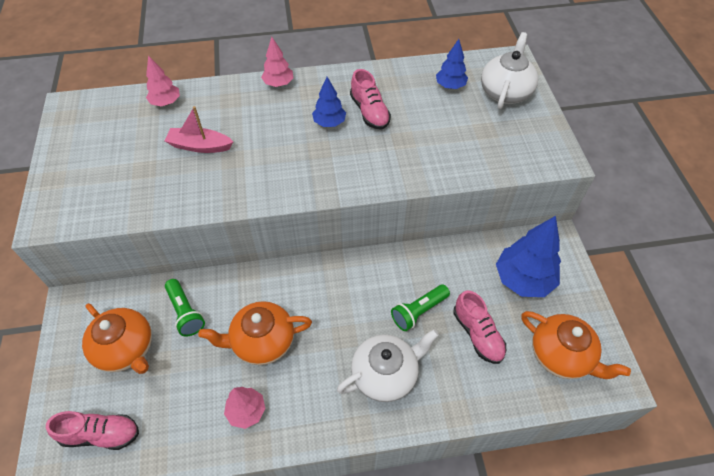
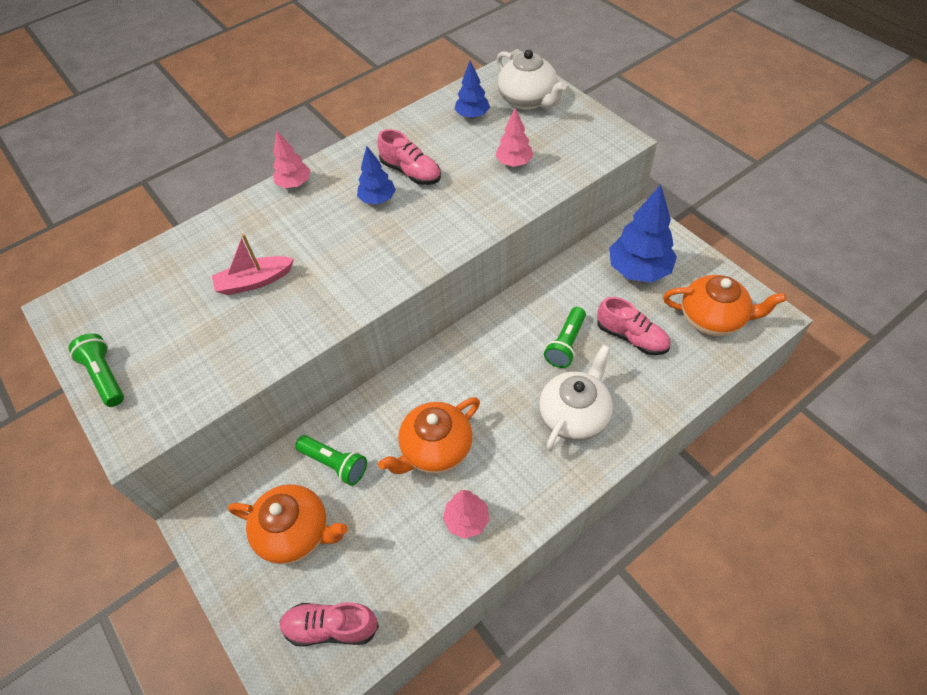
camera: 25 degrees left, 0 degrees up
(60, 168) = (105, 376): none -> green flashlight
(101, 434) = (331, 627): pink shoe -> pink shoe turned 150 degrees counterclockwise
(166, 102) = (180, 255): pink tree -> pink tree (514, 163)
(505, 92) = (528, 100): white teapot -> white teapot turned 150 degrees clockwise

